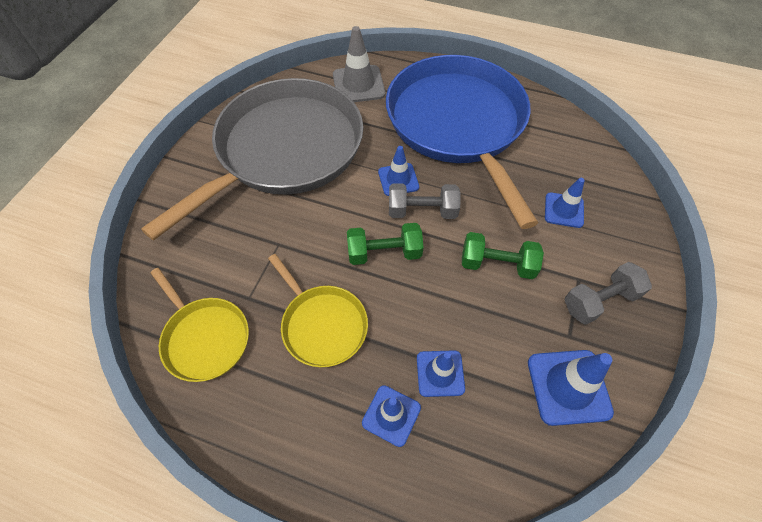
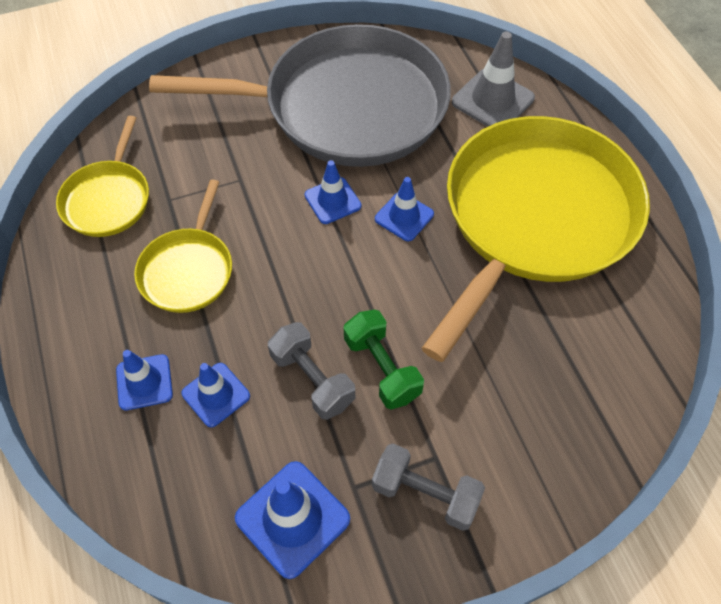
camera: 50 degrees right, 0 degrees up
(384, 253) = (305, 264): green dumbbell -> none
(422, 211) = (385, 262): grey dumbbell -> grey dumbbell (312, 379)
(458, 124) = (534, 218): blue pan -> yellow pan
(564, 210) = (517, 390): blue traffic cone -> blue traffic cone (332, 200)

